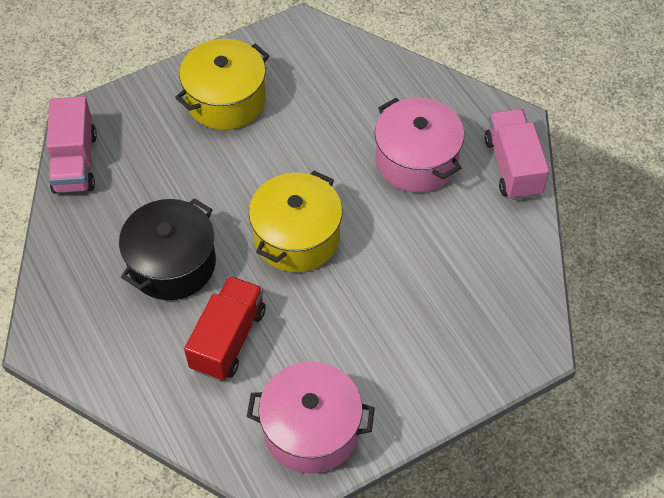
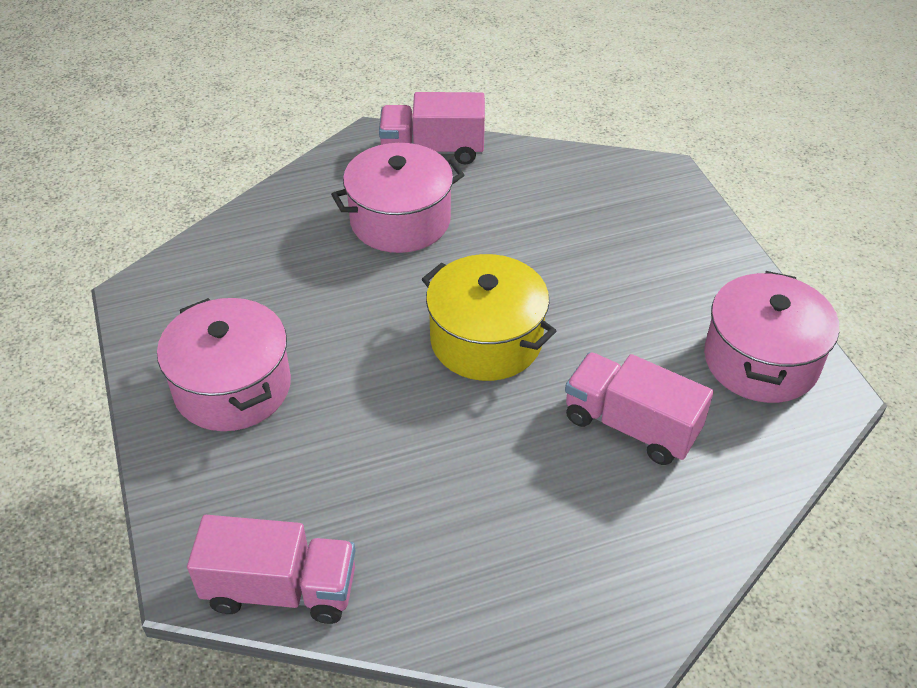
camera: 80 degrees left, 10 degrees down
(172, 264) = (502, 475): black pot -> none
(226, 100) = (232, 387): yellow pot -> pink pot
(228, 339) = (631, 425): red truck -> pink truck

